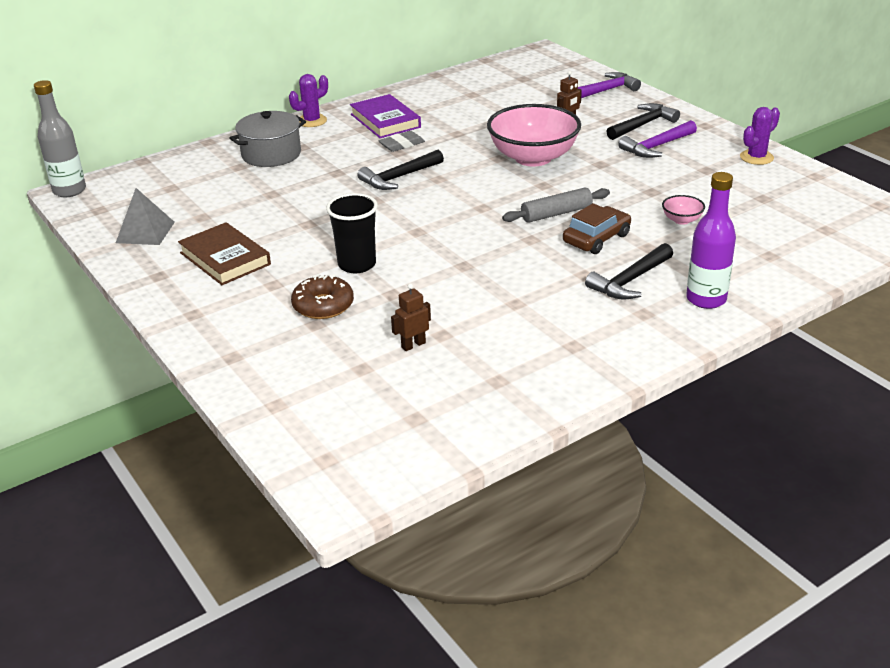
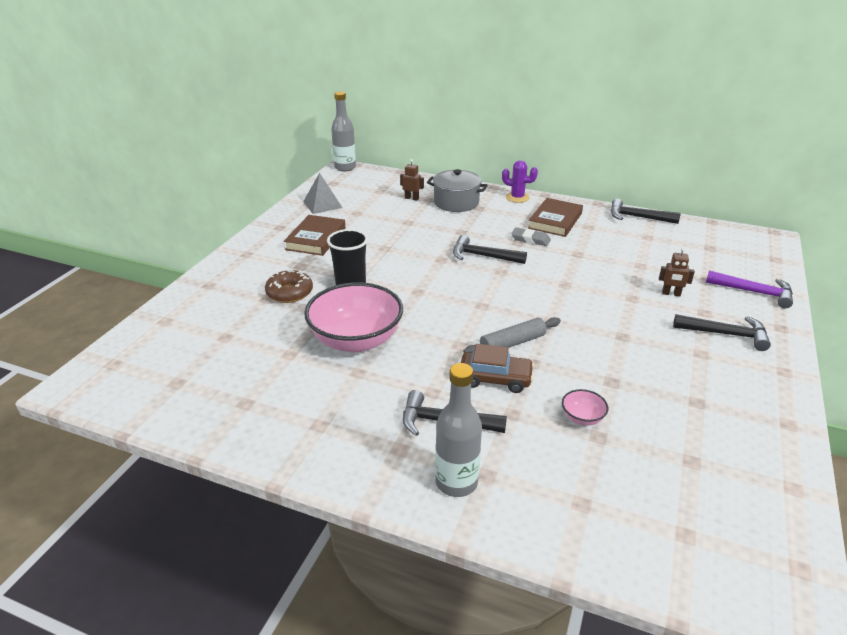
camera: 55 degrees right, 0 degrees up
(385, 121) = (555, 221): purple book -> brown book
(413, 345) = (267, 347): brown robot -> brown robot (411, 198)
(434, 84) = (637, 217): none -> black hammer
(533, 158) = (587, 299): pink bowl -> pink bowl (356, 340)
(556, 213) = (512, 343): grey rolling pin -> grey rolling pin turned 60 degrees counterclockwise
(656, 146) = (697, 356): purple hammer -> none
(706, 299) = (456, 482): purple bottle -> grey bottle
(756, 157) = (769, 428): purple cactus -> none

